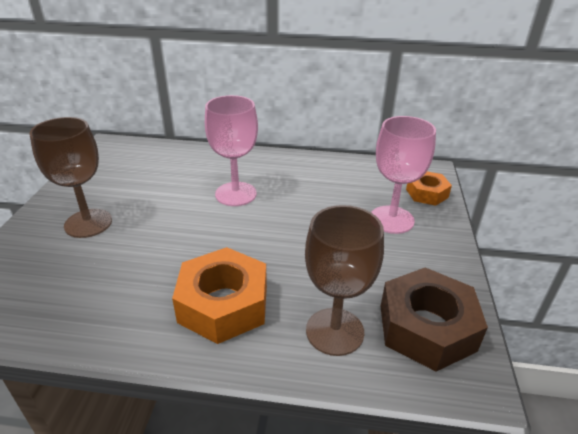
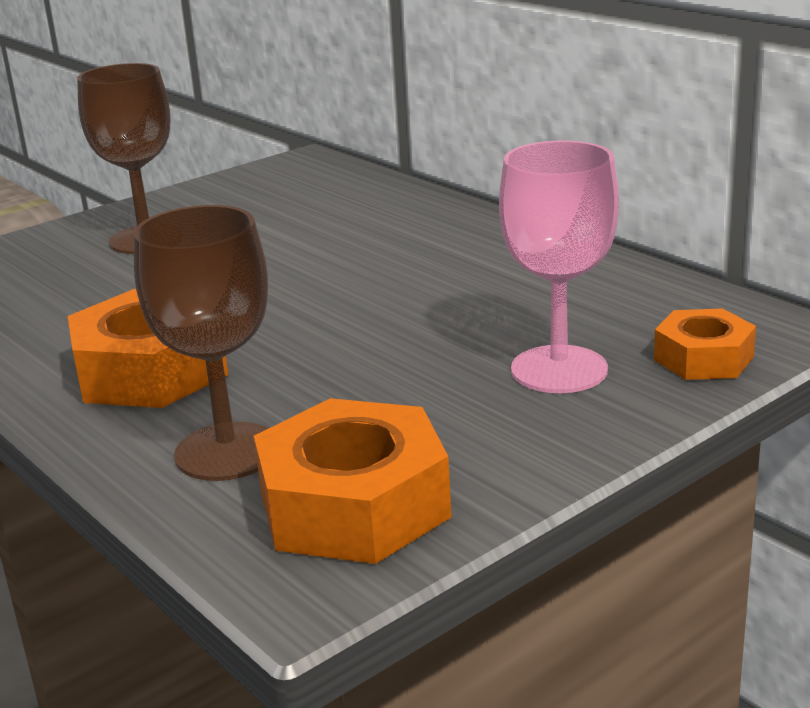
camera: 45 degrees right, 10 degrees down
(236, 194) = (372, 262): pink goblet -> none
(426, 327) = (354, 505): brown nut -> orange nut

